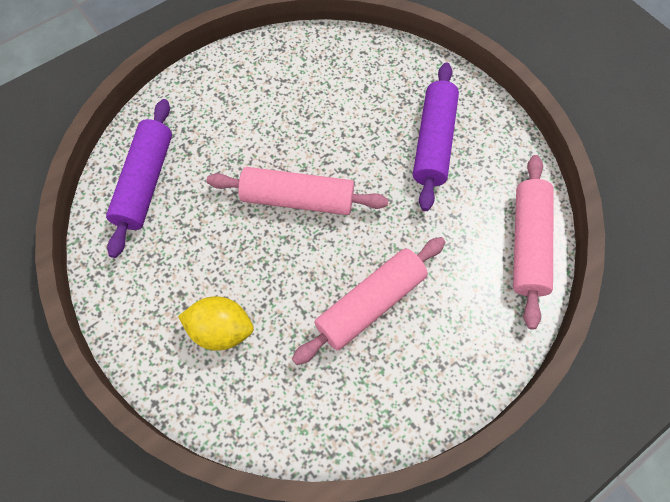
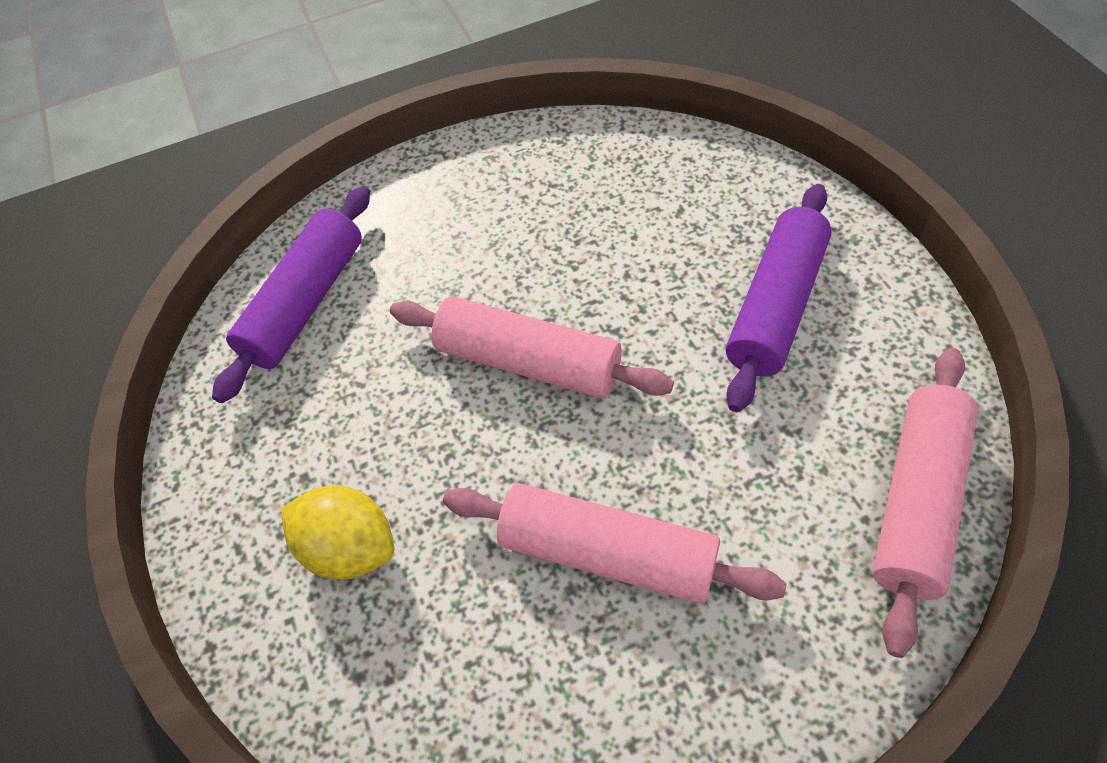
camera: 20 degrees right, 10 degrees down
(370, 304) = (607, 554): pink rolling pin -> pink rolling pin turned 45 degrees clockwise

